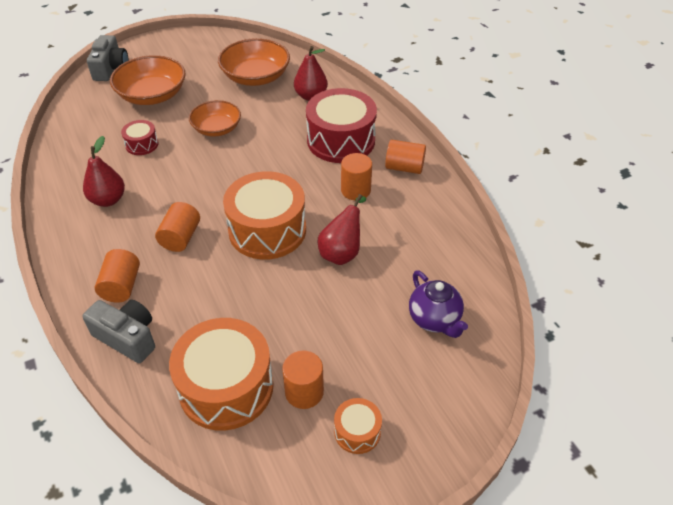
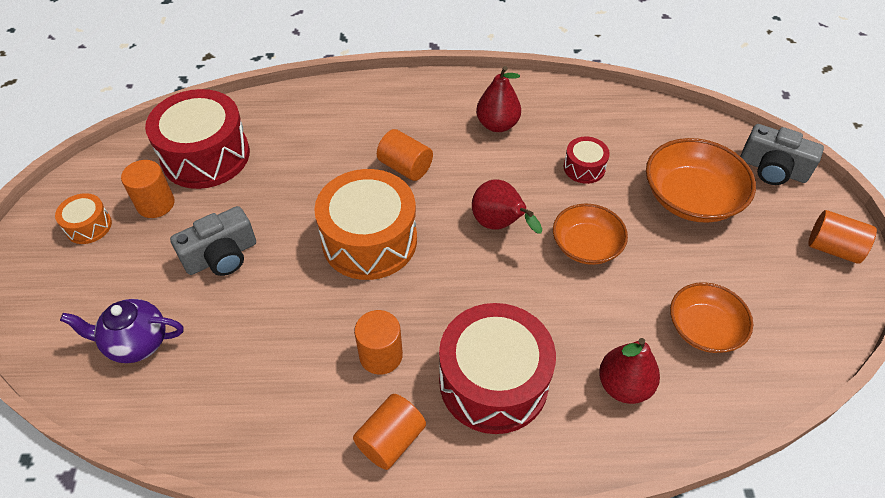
camera: 115 degrees right, 5 degrees up
(121, 286) = (368, 114): orange cylinder -> orange cylinder (833, 248)
(127, 337) = (306, 108): grey camera -> grey camera (221, 256)
(226, 387) = (206, 156): orange drum -> red drum
(255, 77) = (704, 328): orange bowl -> orange bowl, size x0.67
(342, 252) = (289, 297): red pear -> red pear (499, 225)

